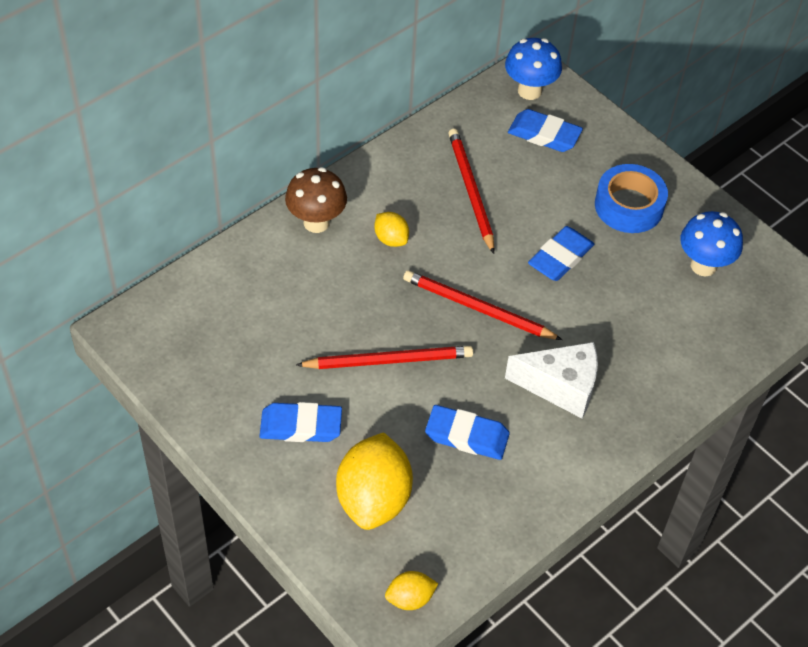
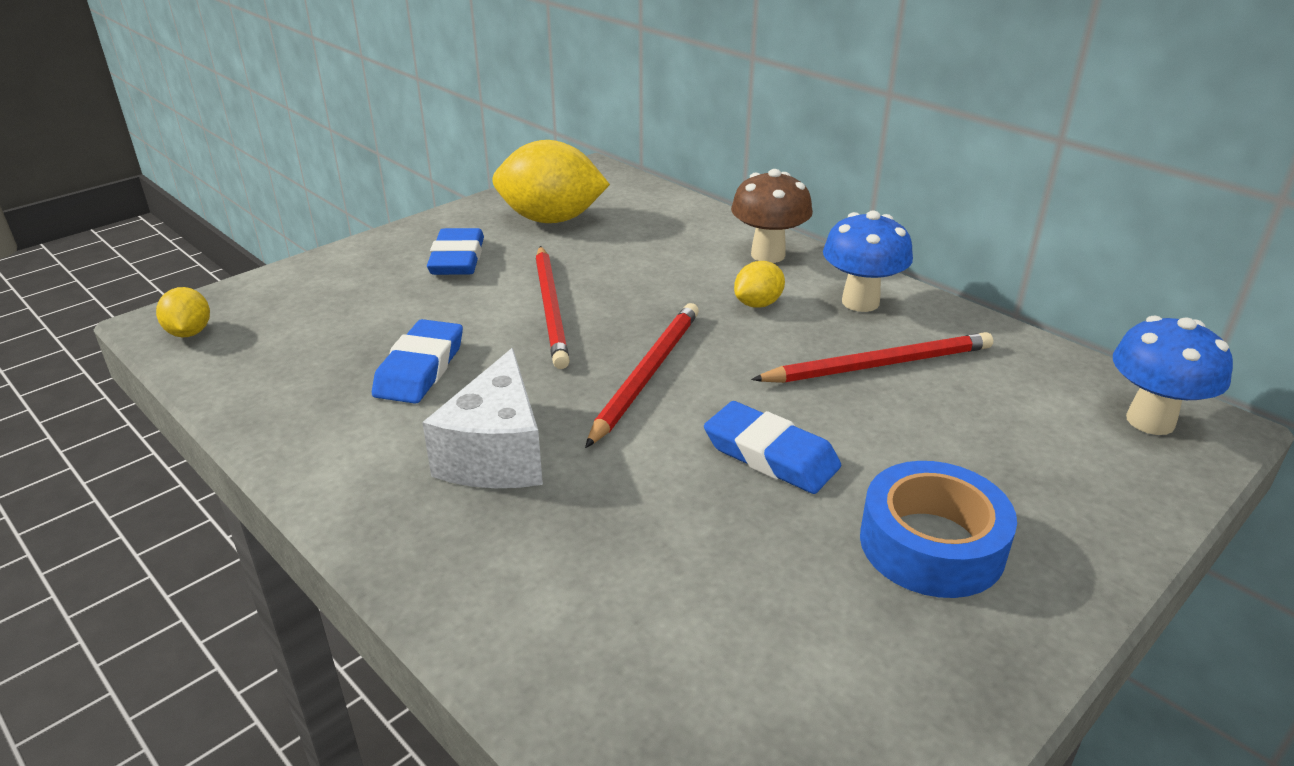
camera: 90 degrees right, 20 degrees down
(373, 499) = (342, 305): yellow lemon -> yellow lemon (551, 219)
(544, 134) = (1052, 437): blue eraser -> none
(703, 265) = (809, 661): blue mushroom -> blue mushroom (860, 302)

